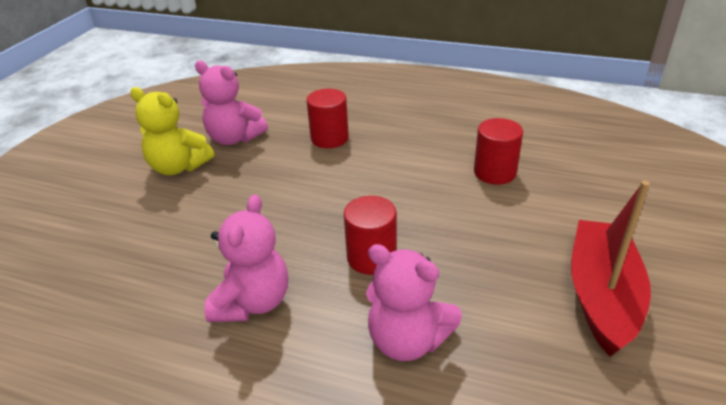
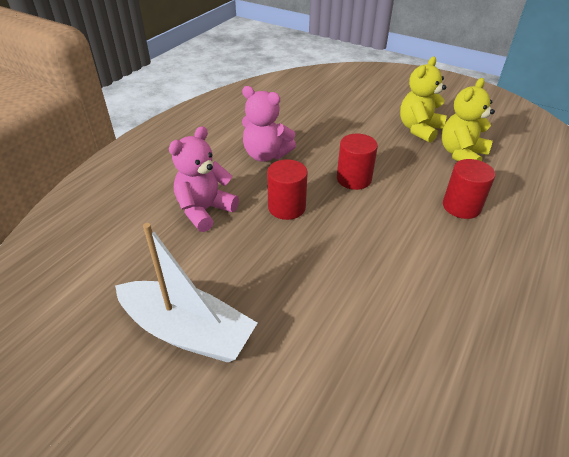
camera: 100 degrees right, 5 degrees up
(234, 138) = (461, 154): pink teddy bear -> yellow teddy bear
(495, 172) = (387, 316): red cylinder -> red cylinder (354, 179)
(602, 295) = (187, 331): red boat -> white boat

